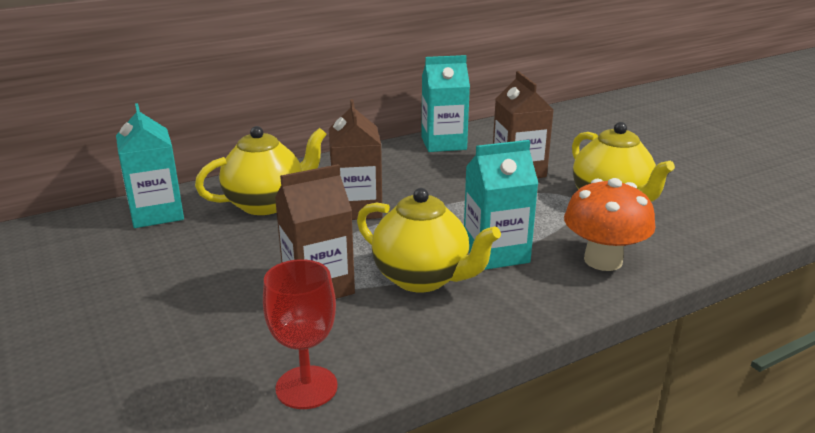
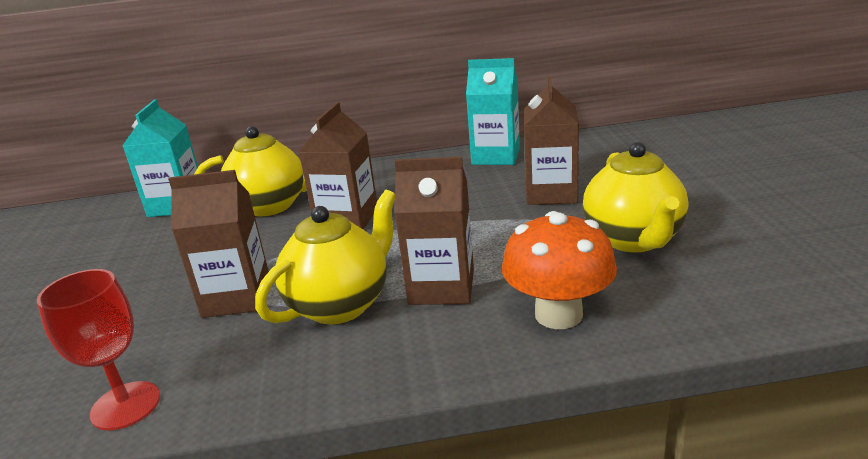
camera: 25 degrees right, 0 degrees up
(422, 278) = (340, 304): yellow teapot -> yellow teapot turned 105 degrees counterclockwise
(496, 253) = (441, 287): turquoise carton -> brown carton

